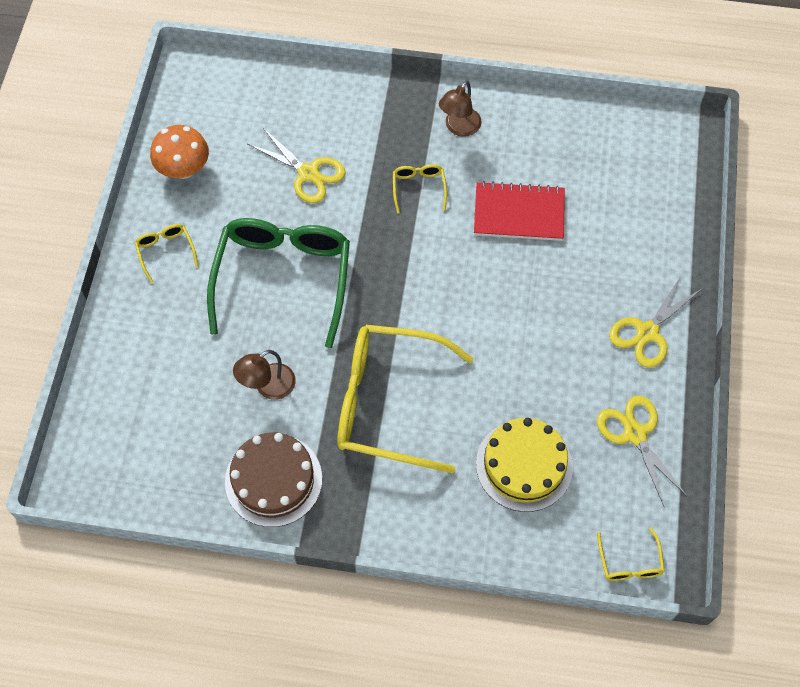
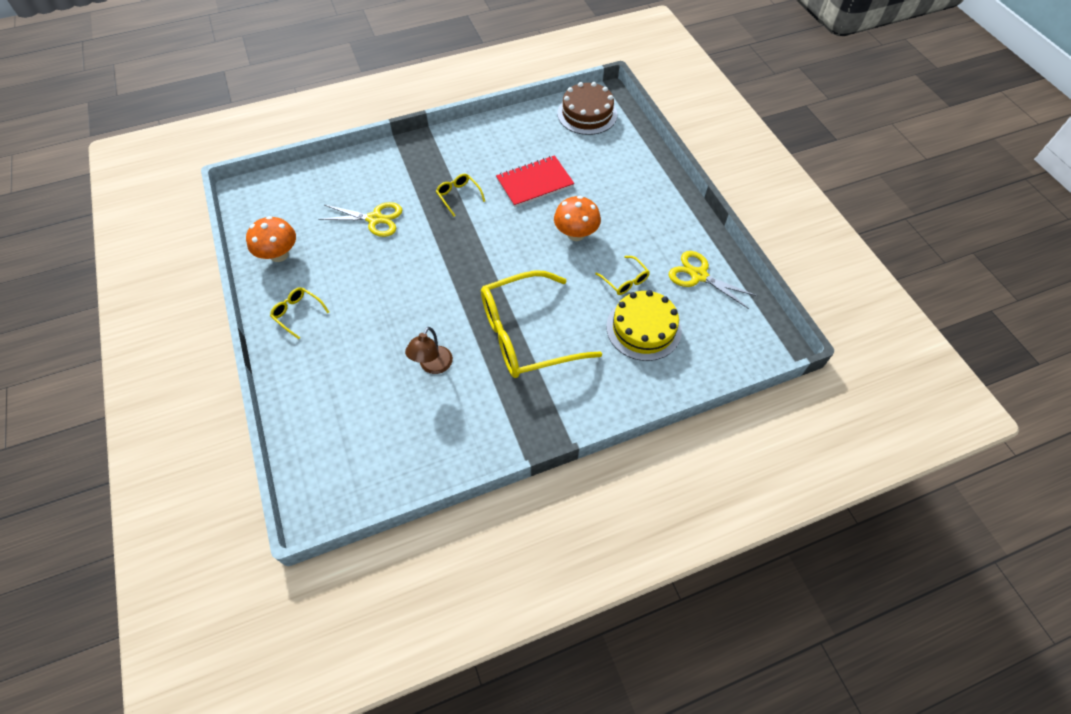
camera: 30 degrees left, 5 degrees down
(273, 480) = (477, 426): brown cake -> brown cake (587, 114)
(283, 278) = (399, 291): green glasses -> none
(459, 128) = (462, 151): brown lamp -> none
(524, 306) = (576, 234): none -> orange mushroom
(629, 562) = (752, 353): yellow glasses -> yellow glasses (625, 280)
(647, 332) = (663, 214): yellow scissors -> none

